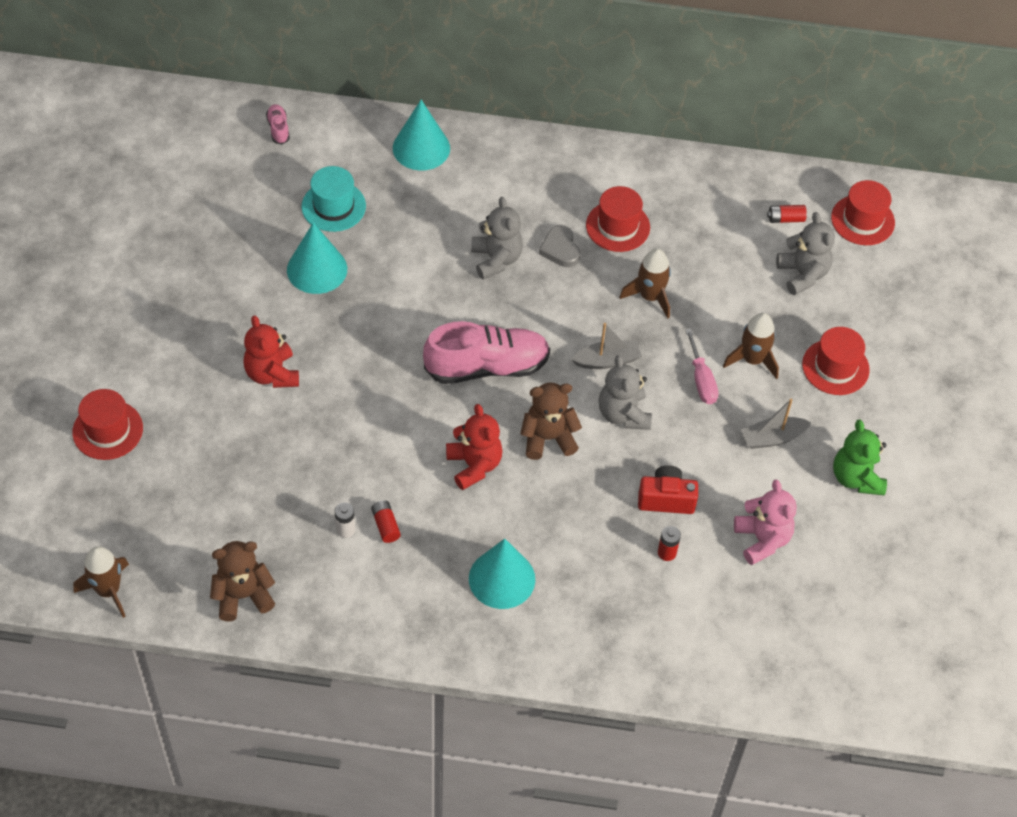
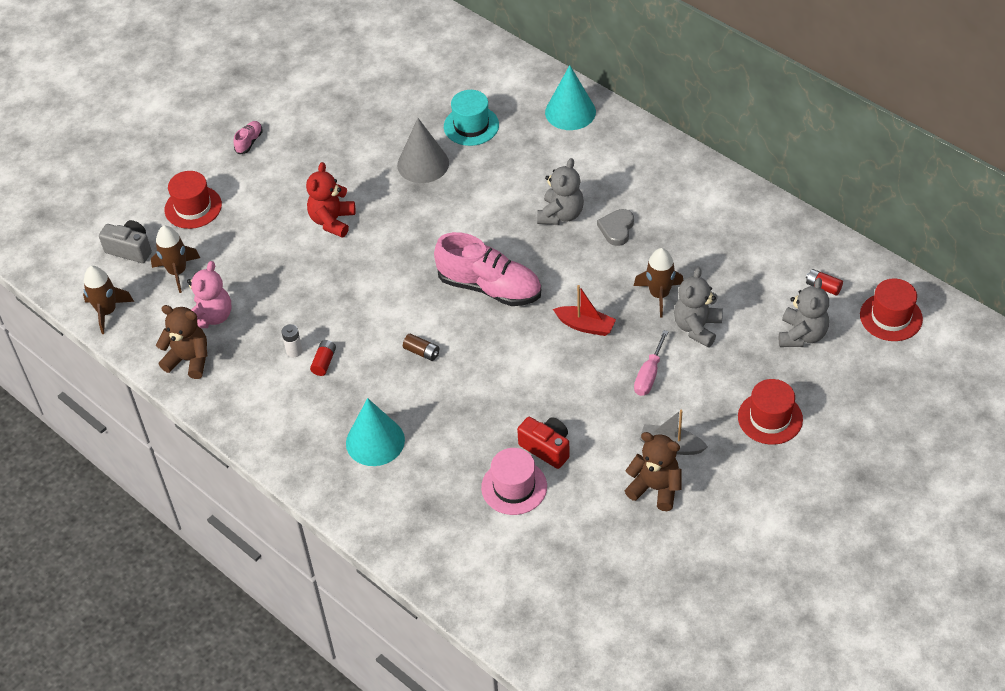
camera: 40 degrees right, 5 degrees down
(76, 510) = (130, 249): none -> grey camera
(278, 129) = (476, 56): pink shoe -> pink shoe (249, 142)
(317, 269) = (423, 164): turquoise cone -> grey cone
(474, 465) = (422, 352): red teddy bear -> brown battery
(548, 438) = (493, 360): brown teddy bear -> brown teddy bear (655, 488)
(607, 360) = (585, 326): grey boat -> red boat
(618, 226) = (677, 232): red hat -> none
(623, 414) = (565, 370): grey teddy bear -> grey teddy bear (697, 327)
(667, 553) = (514, 487): red battery -> pink hat
(752, 360) = (704, 380): brown rocket -> brown rocket (177, 272)
(762, 540) = (598, 516): pink teddy bear -> pink teddy bear (211, 317)
(856, 478) = (716, 510): green teddy bear -> none

